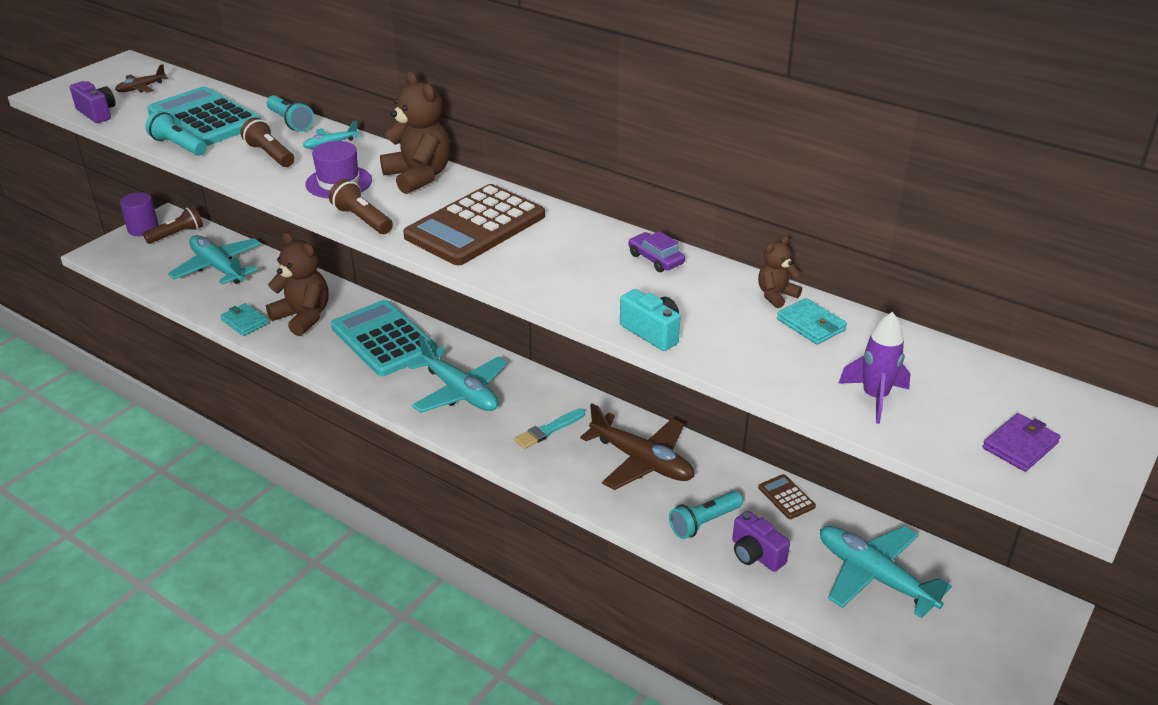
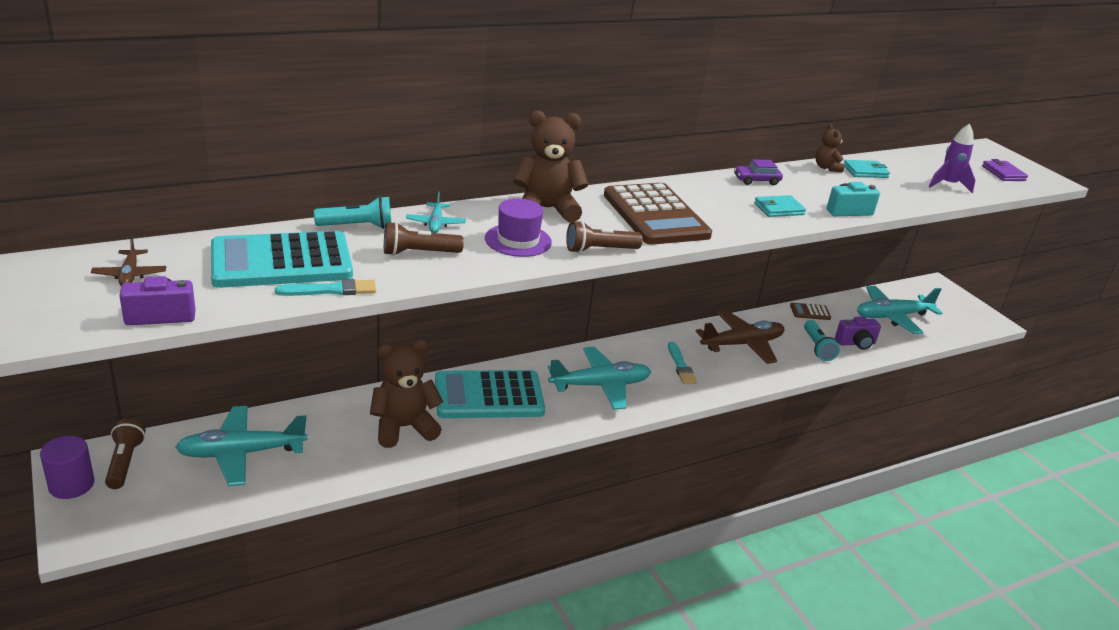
camera: 65 degrees left, 5 degrees down
(178, 146) = (331, 290): turquoise flashlight -> turquoise brush
(244, 322) = (372, 465): turquoise wallet -> turquoise wallet (778, 209)

